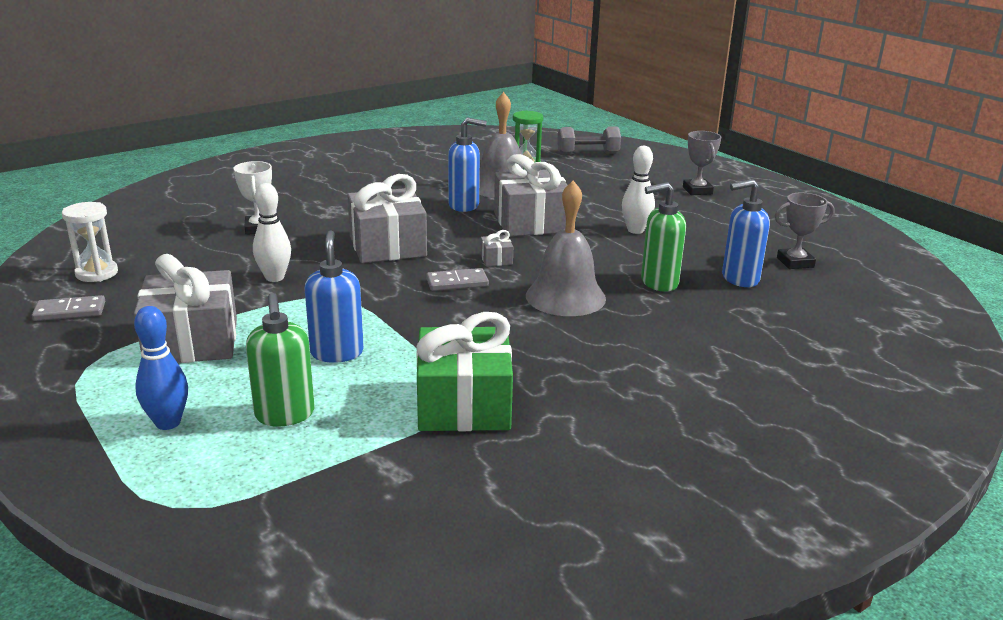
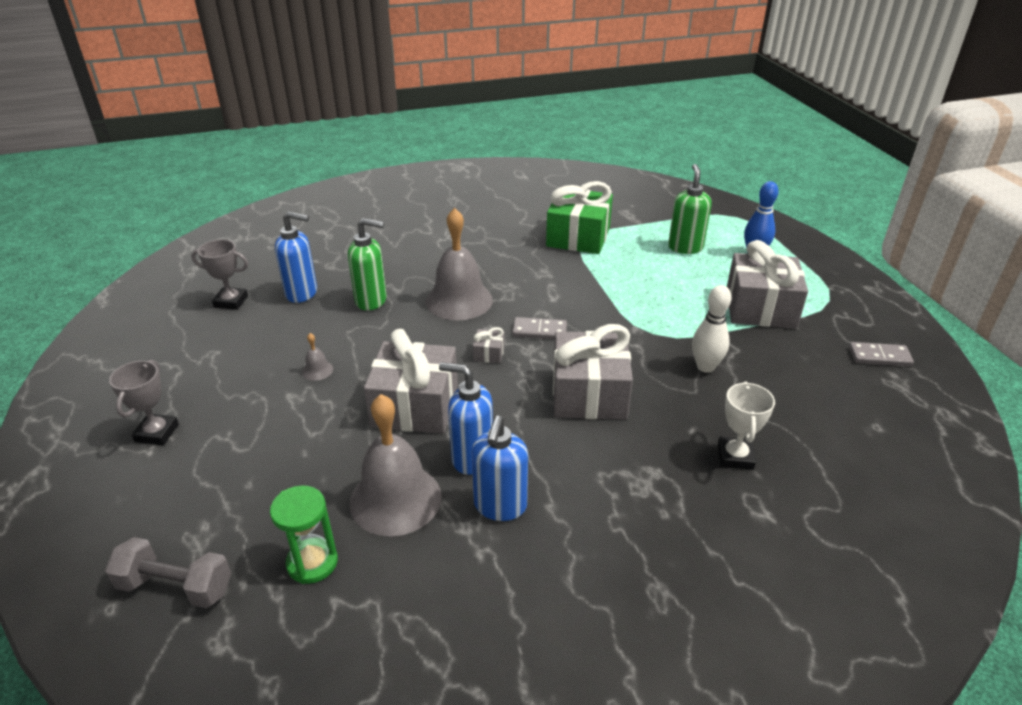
camera: 160 degrees left, 10 degrees up
(97, 273) = (888, 405): white hourglass -> none
(337, 353) = (651, 282): blue soap dispenser -> blue soap dispenser (500, 506)
(635, 230) = (317, 370): white bowling pin -> grey bell

